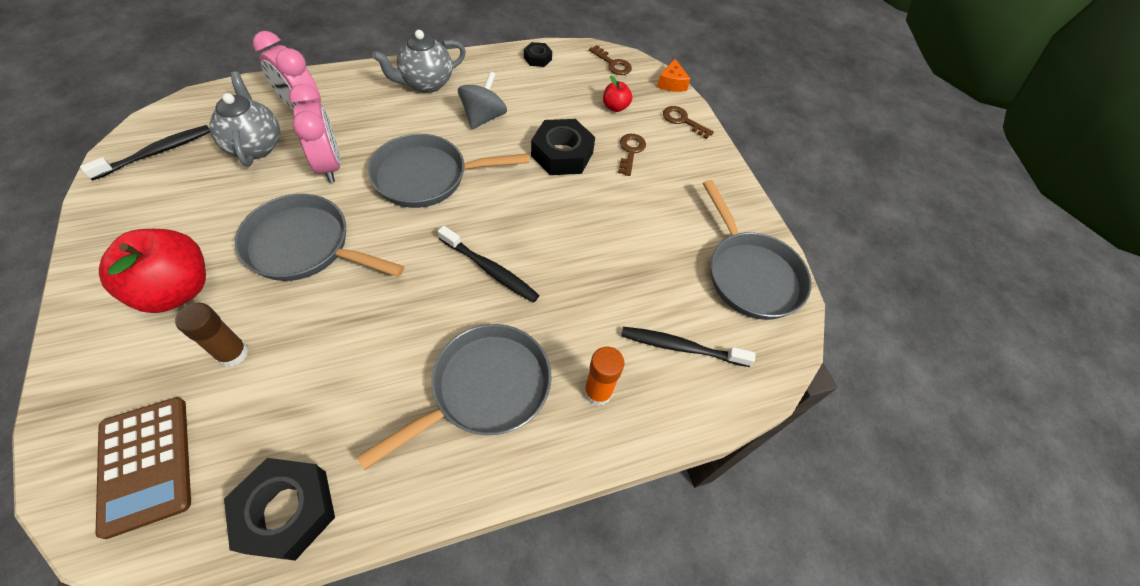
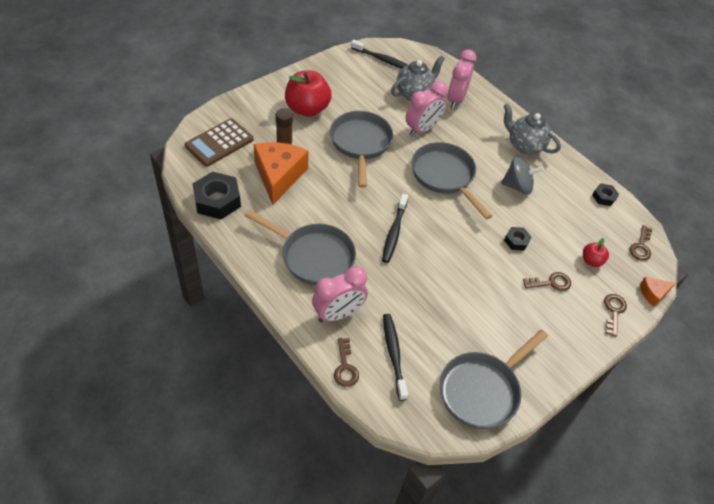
camera: 70 degrees right, 5 degrees down
(295, 385) = (278, 176): none -> orange cheese
(562, 154) = (516, 241): black nut -> black nut, size x0.52
(598, 392) = (338, 314): orange glue stick -> pink clock
(685, 415) = (345, 367): none -> brown key

